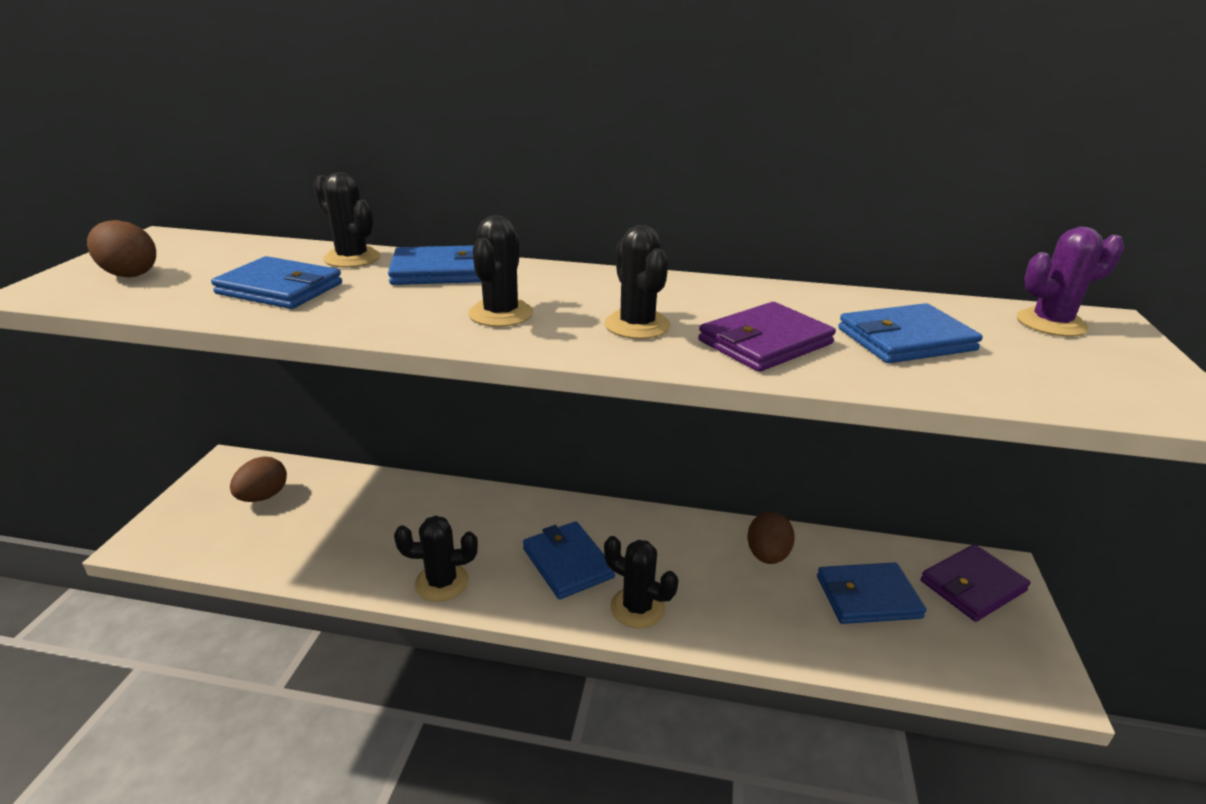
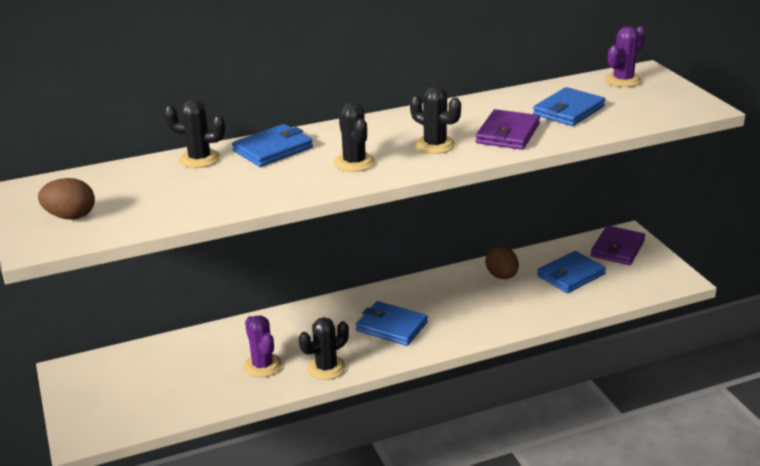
camera: 30 degrees left, 0 degrees up
(263, 496) = (131, 377): brown egg -> none
(280, 289) = (195, 191): blue wallet -> none
(385, 545) = (262, 365): none -> purple cactus
(637, 608) = (455, 331): black cactus -> none

